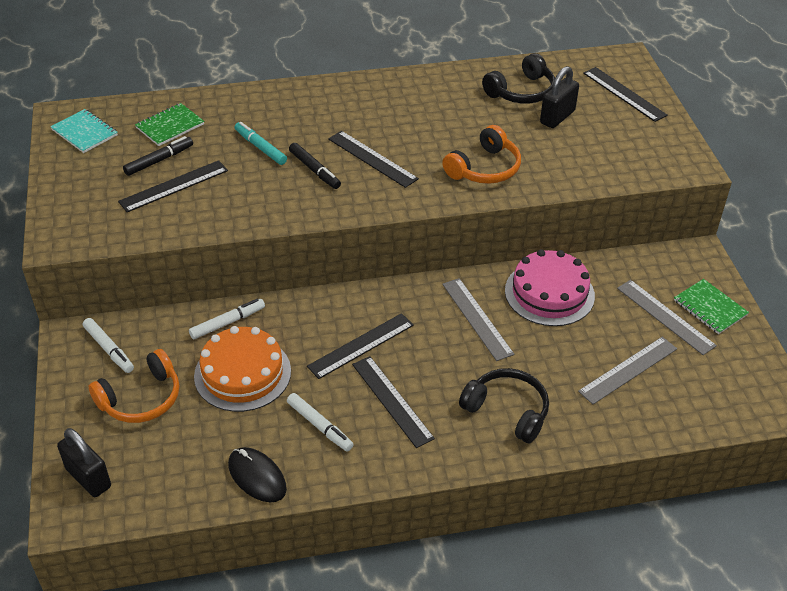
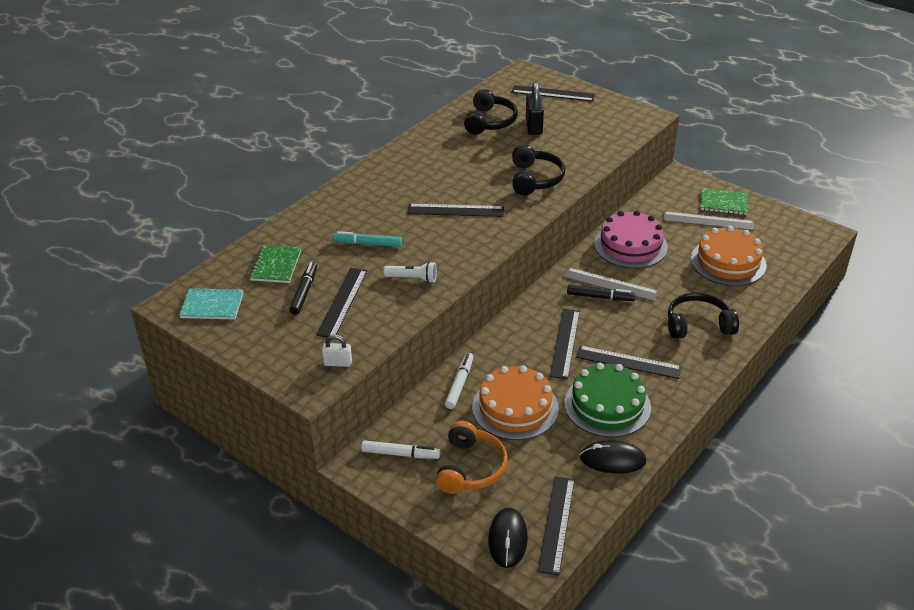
camera: 40 degrees left, 5 degrees down
(88, 478) = (507, 539): black padlock -> black mouse
(101, 234) = (337, 363): none -> white padlock
(139, 495) = (557, 524): none -> black ruler
(252, 199) = (412, 279): none -> white flashlight
(314, 170) = (428, 238): black marker -> black marker (600, 297)
(319, 426) = (607, 405): white marker -> green cake
(484, 168) = (534, 179): orange headphones -> black headphones
(628, 370) = (728, 262): grey ruler -> orange cake

